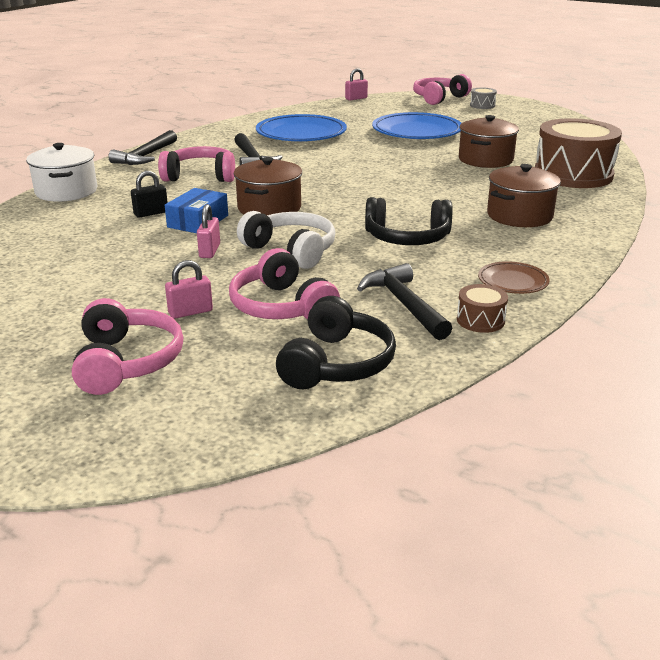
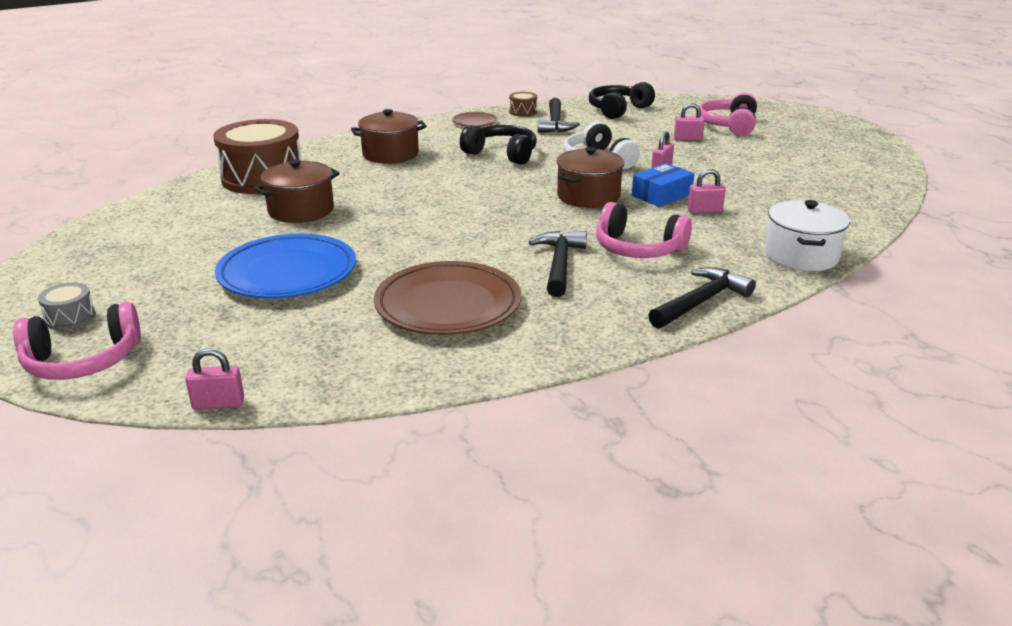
camera: 155 degrees left, 0 degrees up
(151, 213) = (704, 211): black padlock -> pink padlock
(281, 307) = (630, 133): pink headphones -> none
(301, 134) = (448, 305): blue plate -> brown plate

